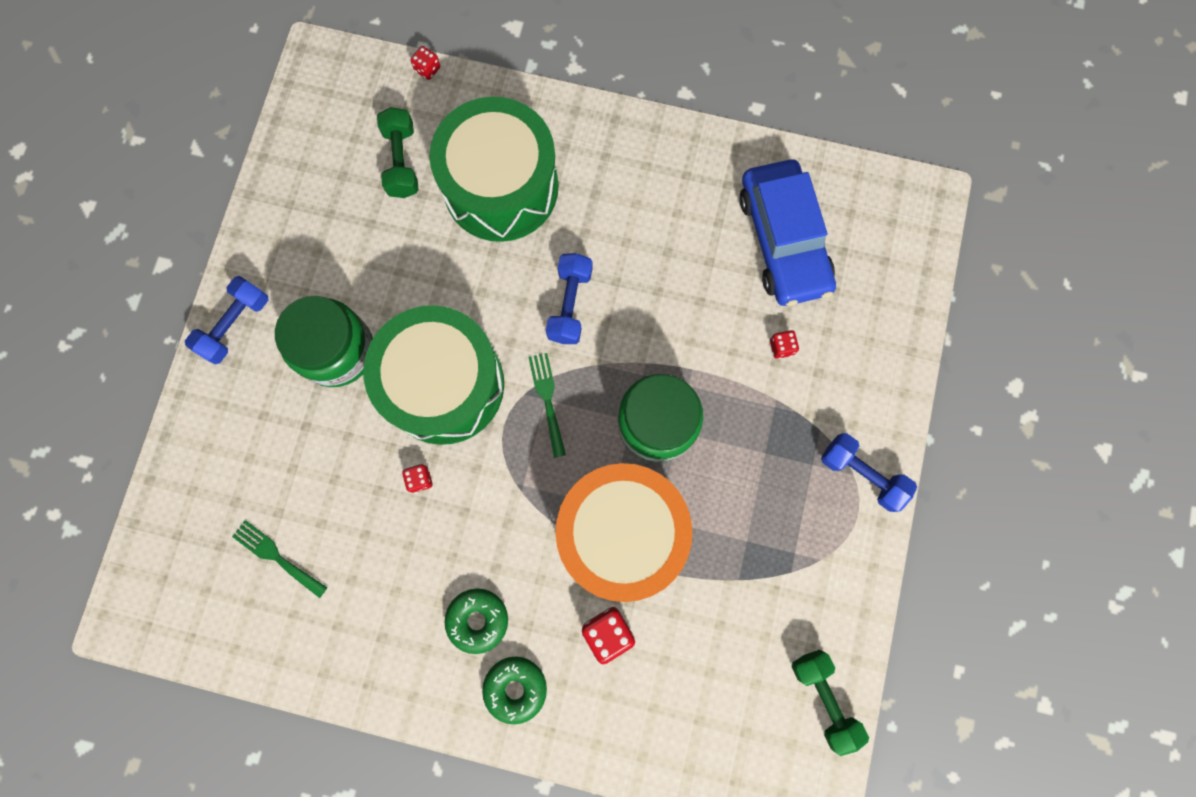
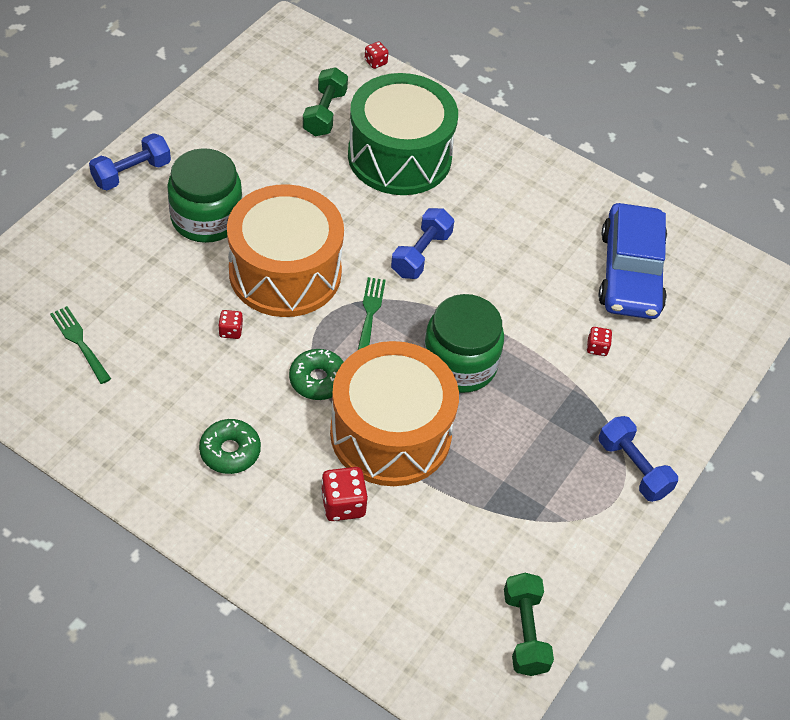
camera: 15 degrees right, 25 degrees down
(444, 384) = (285, 272): green drum -> orange drum
(515, 688) = (238, 516): green donut -> green donut (318, 380)

